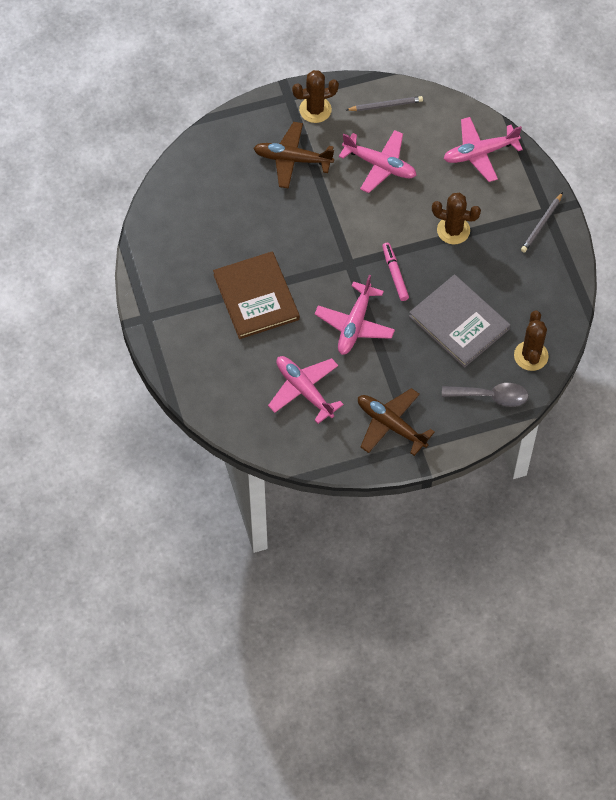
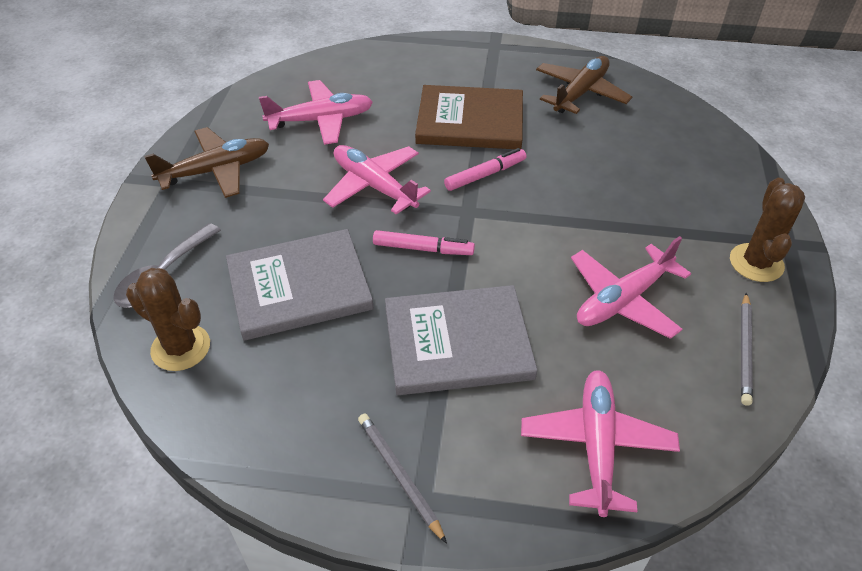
camera: 115 degrees right, 15 degrees down
(292, 159) = (669, 211): brown plane -> brown plane (580, 93)
(310, 267) = (485, 175): none -> pink marker
(453, 230) = (457, 343): brown cactus -> grey book

